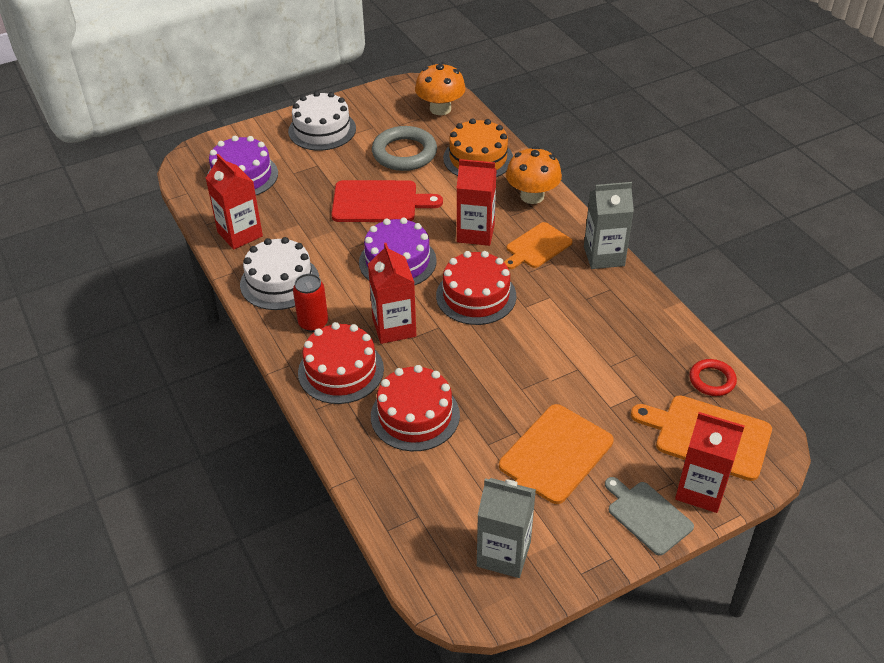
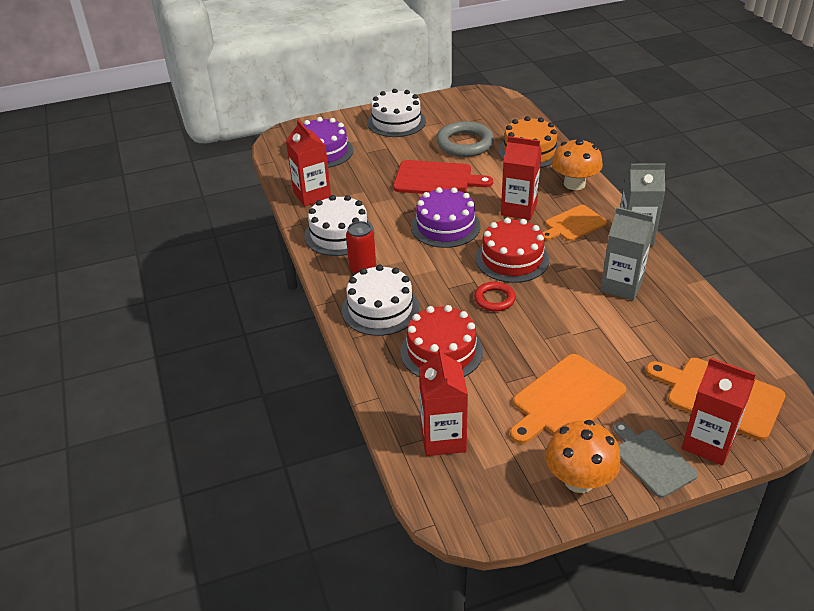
camera: 10 degrees right, 5 degrees down
(341, 371) = (380, 309): red cake -> white cake
(394, 327) = (434, 278): red carton -> red carton (443, 438)
(440, 109) = (501, 112): orange mushroom -> orange mushroom (579, 480)
(503, 554) = (507, 479): grey carton -> grey carton (621, 286)
(712, 380) = (728, 348): red ring -> red ring (494, 299)

